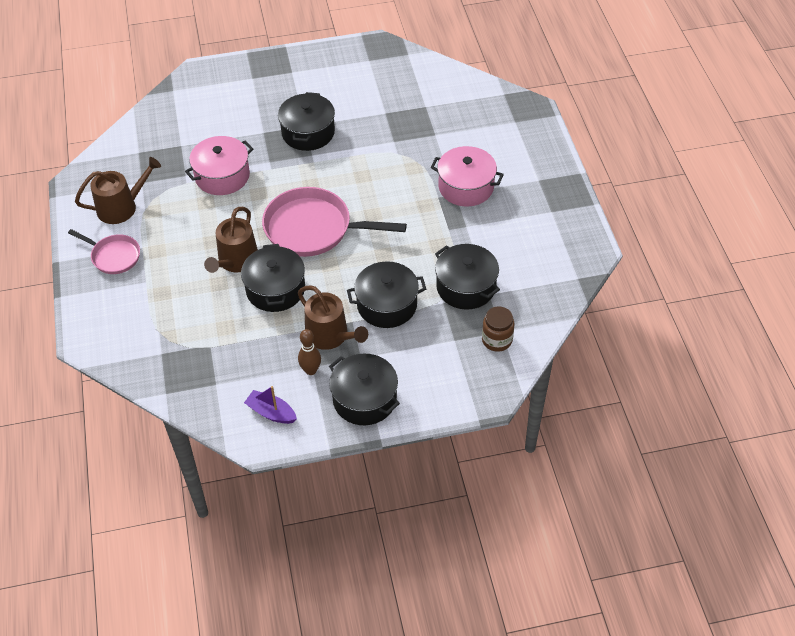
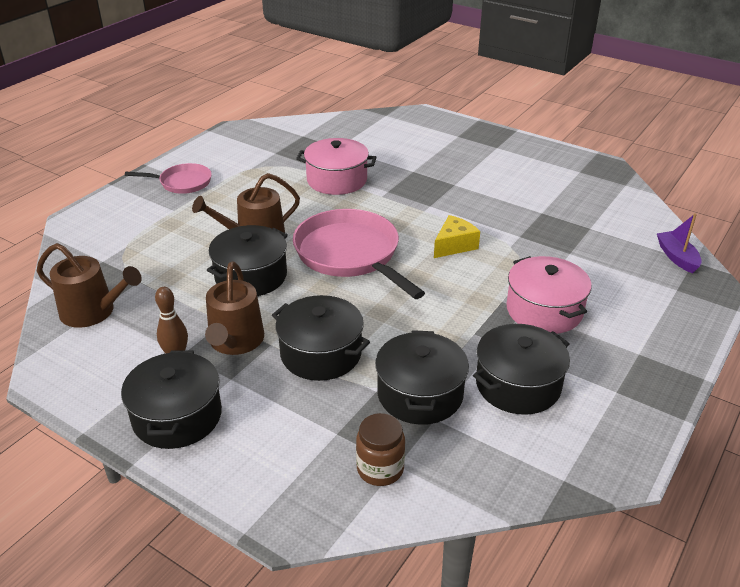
camera: 45 degrees right, 15 degrees down
(113, 256) = (182, 183): pink pan -> pink pan turned 75 degrees counterclockwise
(121, 207) = (237, 159): brown watering can -> brown watering can (93, 312)
(271, 412) = (94, 363): purple boat -> purple boat (677, 257)
(308, 132) = (450, 190): black pot -> black pot (518, 385)
(365, 176) = (454, 245): none -> yellow cheese

